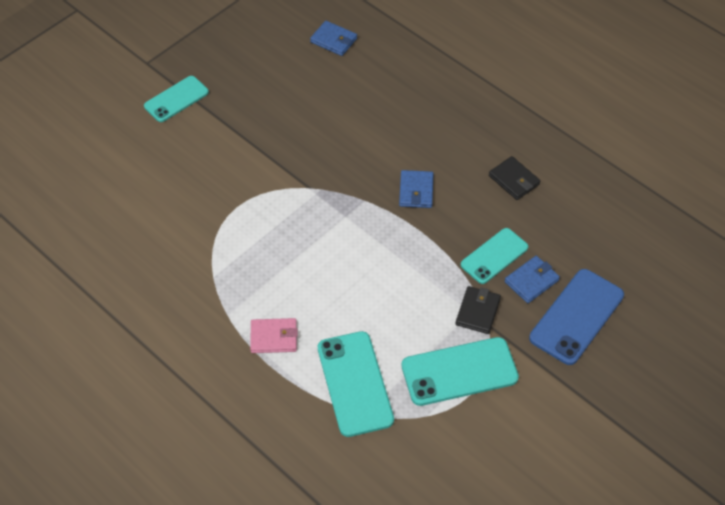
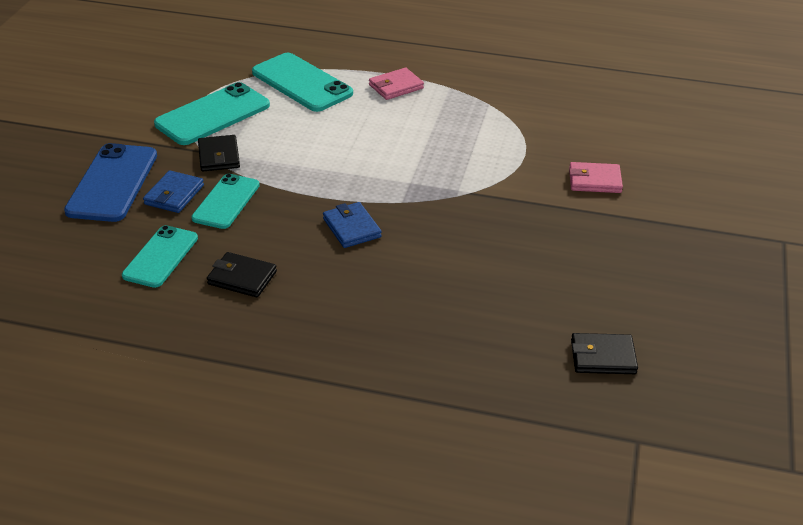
camera: 150 degrees right, 15 degrees down
(176, 99) = (701, 218): turquoise phone -> turquoise phone (160, 257)
(212, 159) = (594, 181): none -> pink wallet
(333, 40) = (603, 357): blue wallet -> black wallet

